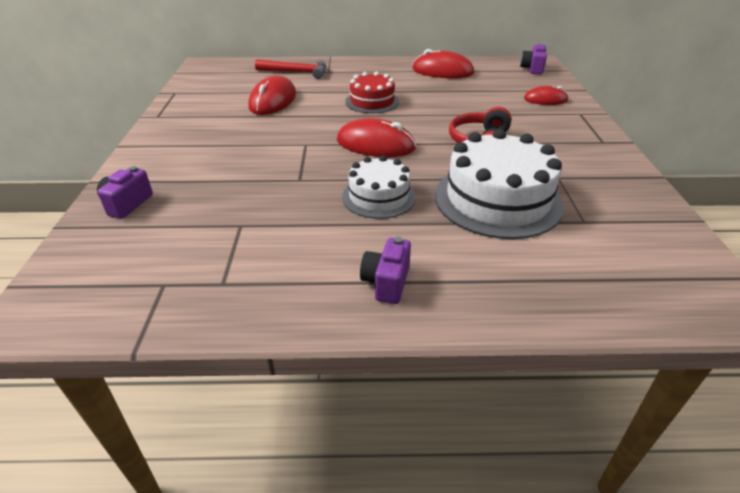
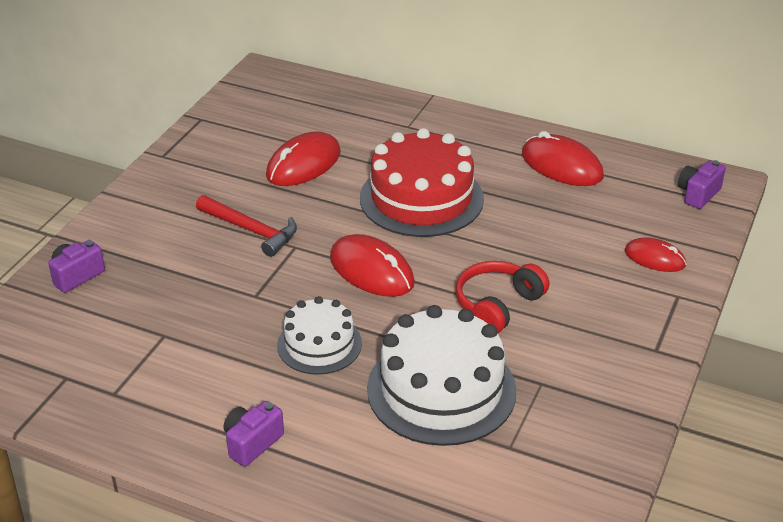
camera: 25 degrees right, 0 degrees up
(296, 72) = (366, 118): red hammer -> red hammer (251, 230)
(372, 101) = (421, 198): red cake -> red cake, size x1.69

